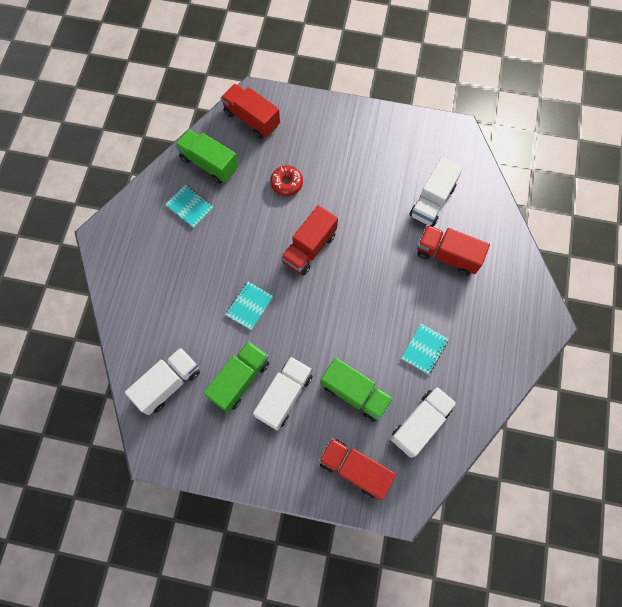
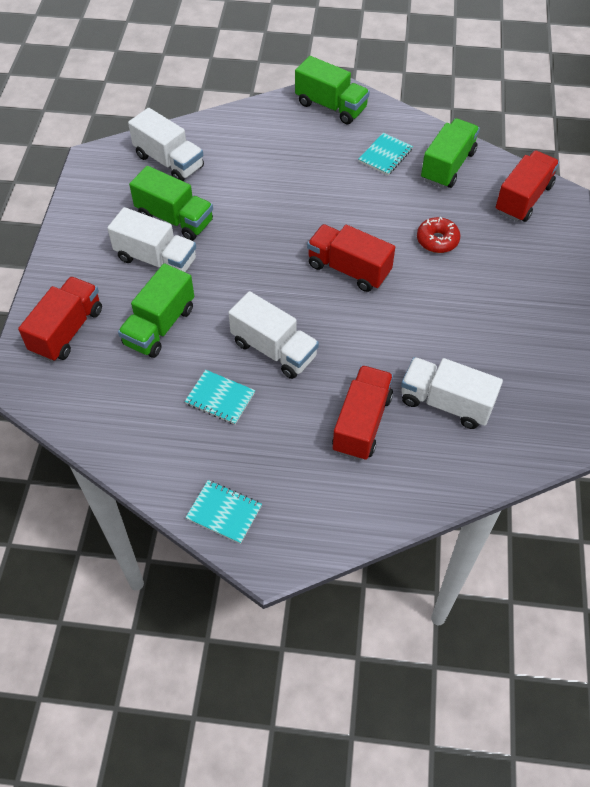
camera: 85 degrees right, 15 degrees down
(121, 242) = (331, 106): none -> green truck
(249, 306) = (265, 219): turquoise notebook -> turquoise notebook (224, 512)
(420, 423) = (120, 396): white truck -> white truck (274, 349)

